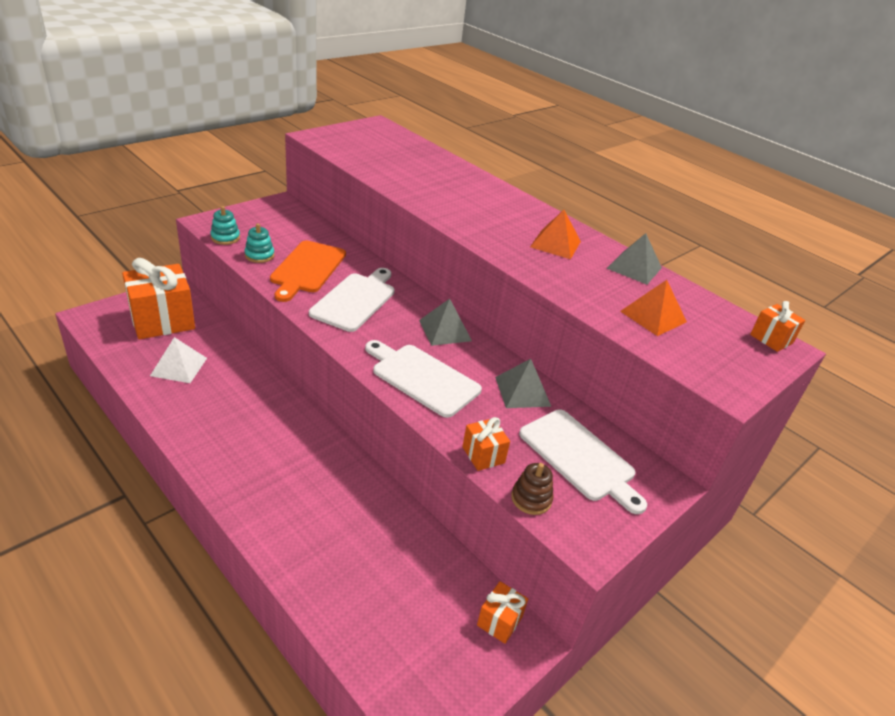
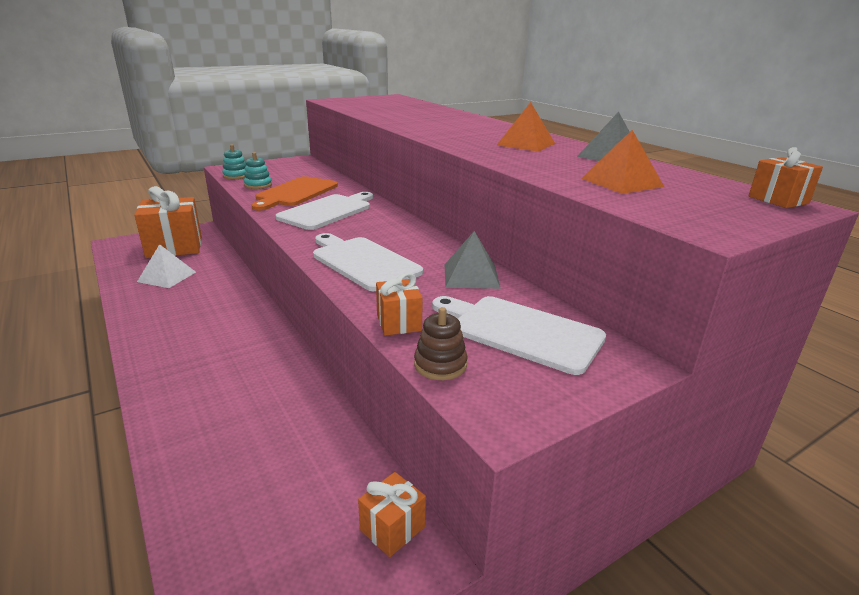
camera: 15 degrees right, 10 degrees down
(445, 330) = (407, 231): grey pyramid -> none
(580, 457) = (520, 332): white cutting board -> white cutting board turned 150 degrees clockwise

